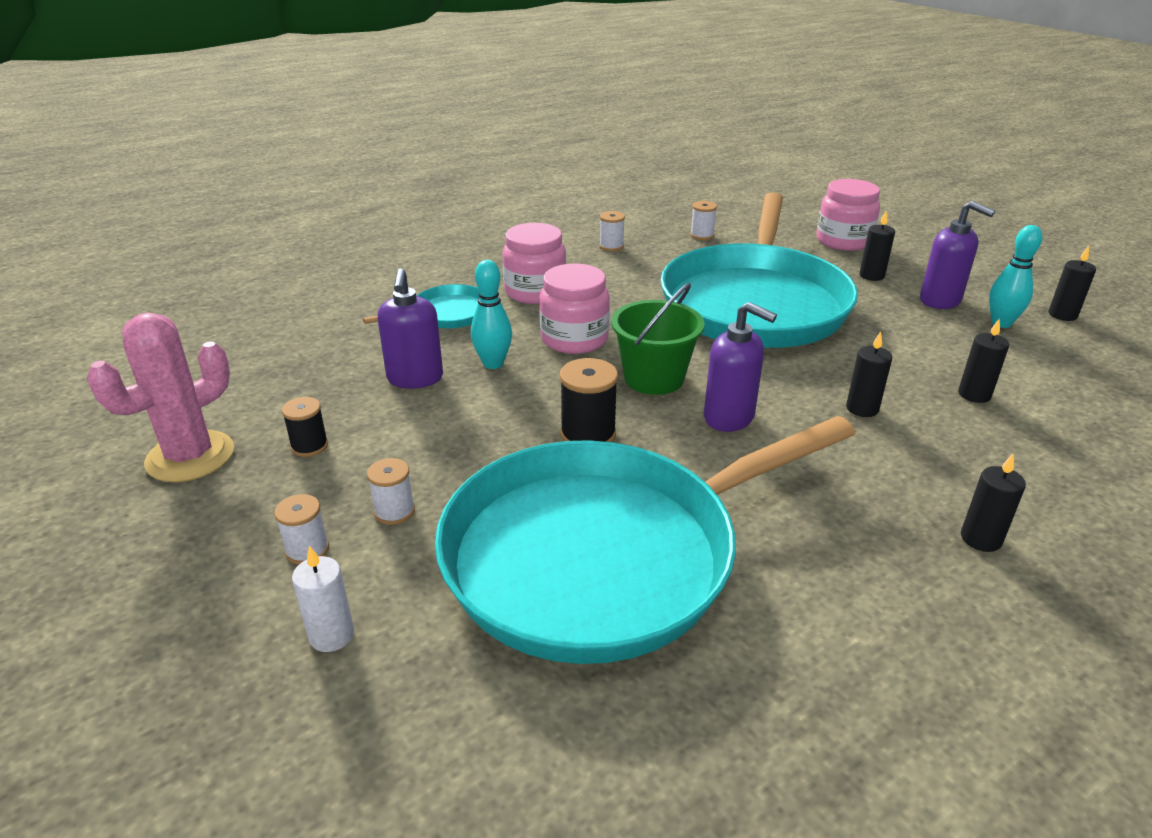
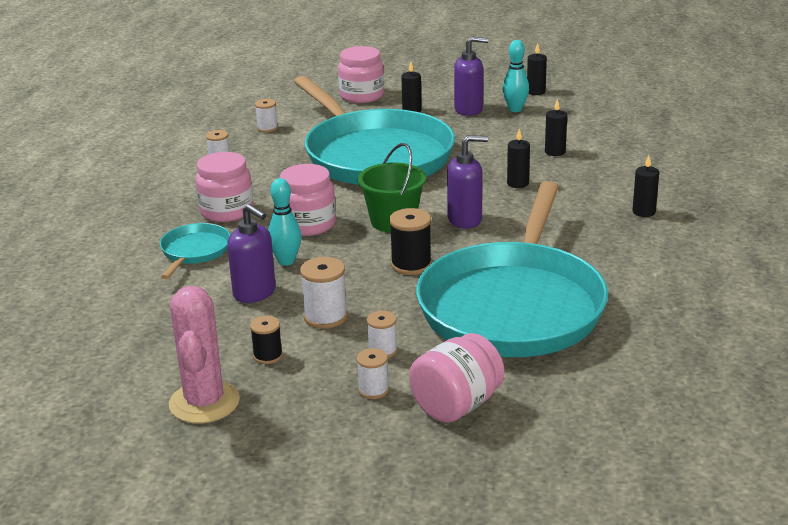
camera: 45 degrees left, 5 degrees down
(331, 635) = (456, 405): white candle -> pink jar
(419, 439) = (325, 317): none -> white spool

